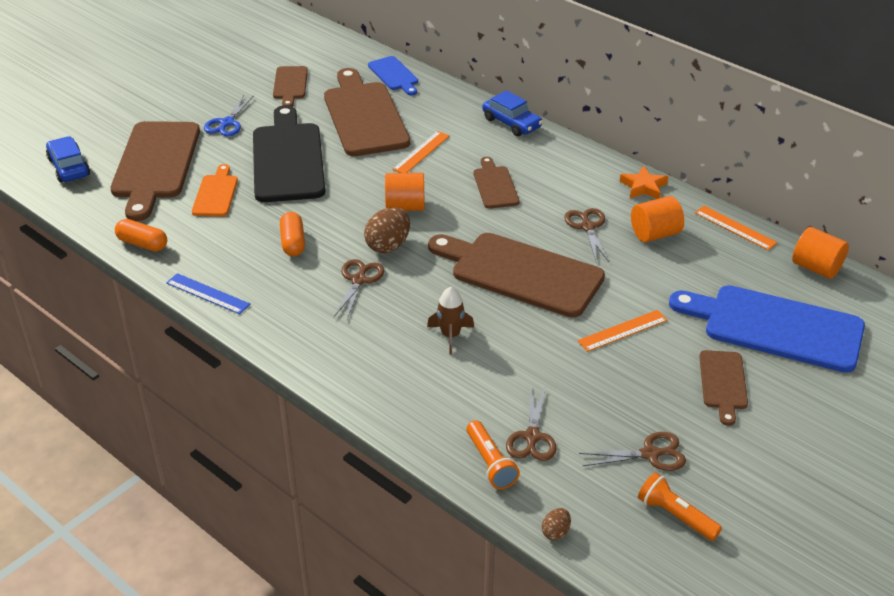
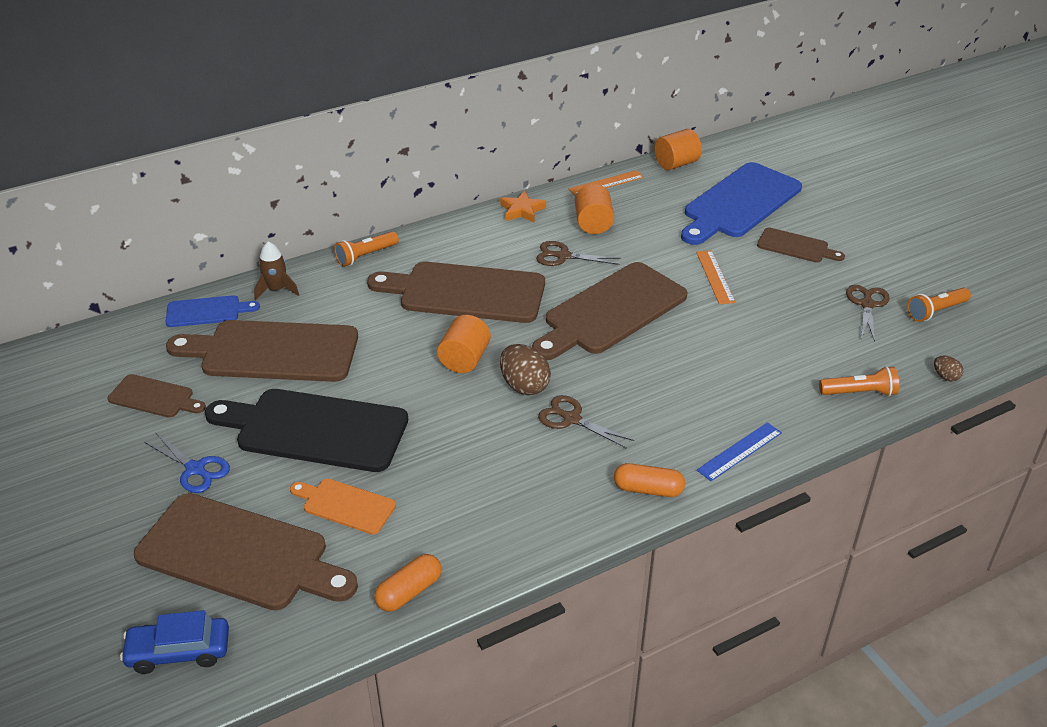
camera: 70 degrees left, 0 degrees up
(207, 293) = (538, 544): blue ruler -> blue ruler (739, 451)
(293, 242) = (480, 456): orange capsule -> orange capsule (648, 489)
(421, 152) = (375, 326): orange ruler -> none
(450, 335) = (683, 376): brown rocket -> brown rocket (277, 290)
(495, 185) = (465, 292): brown cutting board -> brown cutting board, size x1.98
(511, 123) = (366, 256): blue car -> orange flashlight
(532, 437) = (832, 361): brown scissors -> none

